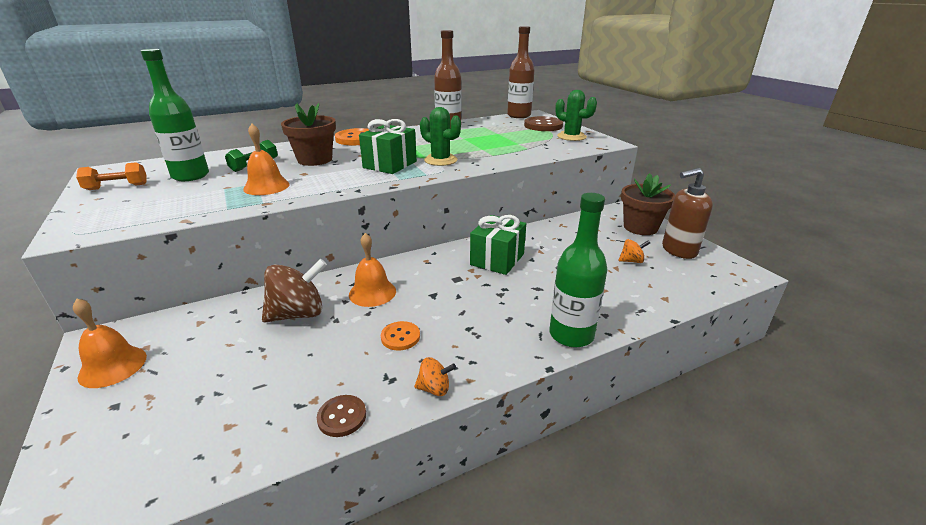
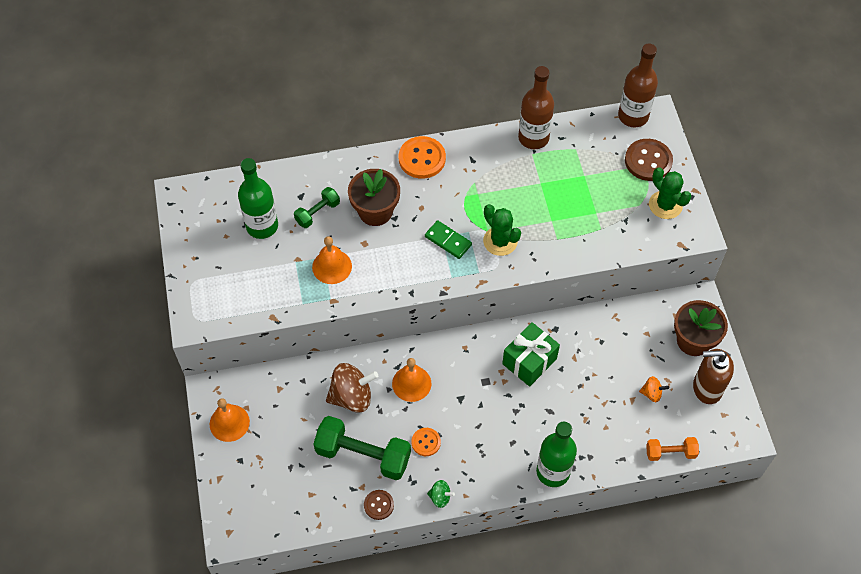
camera: 15 degrees right, 30 degrees up
(117, 187) = (204, 238): orange dumbbell -> orange dumbbell (670, 452)
(314, 364) = (363, 455): none -> green dumbbell
(390, 164) = (448, 241): green gift -> green domino
(434, 388) = (440, 497): orange spinning top -> green spinning top

